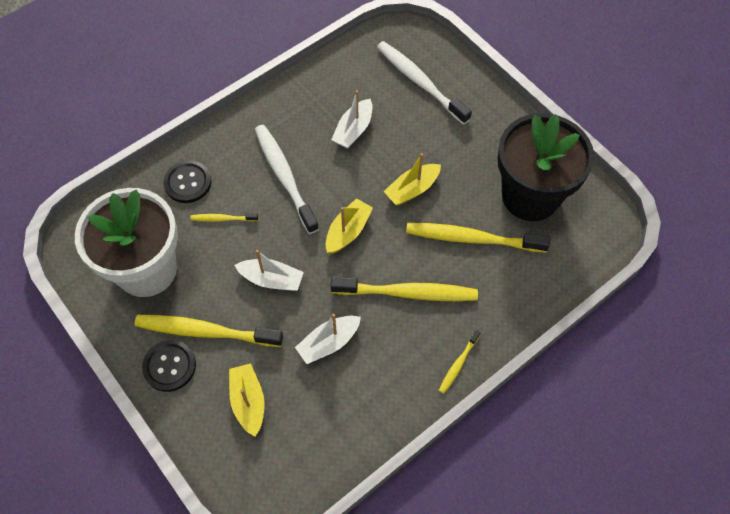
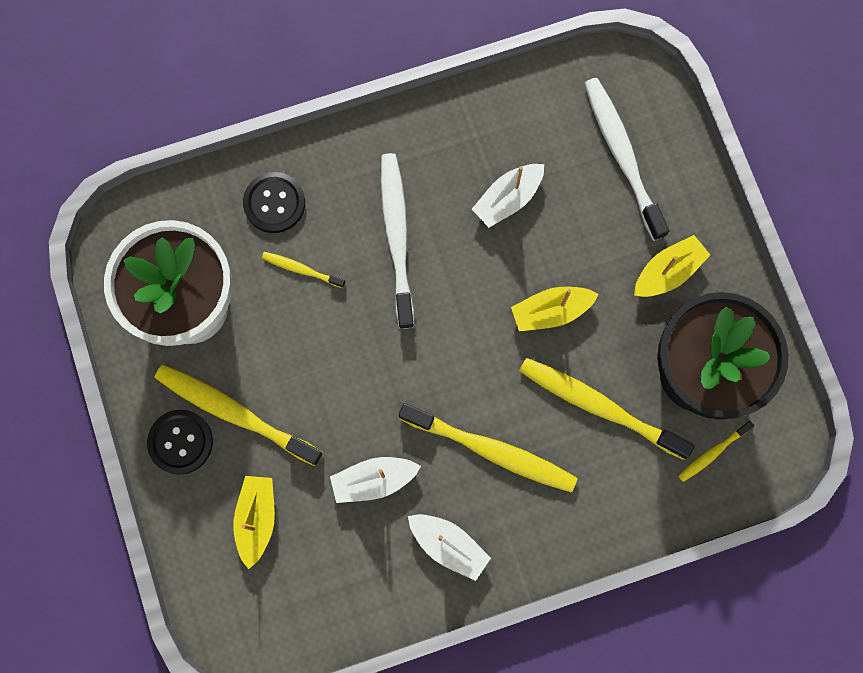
camera: 20 degrees right, 15 degrees up
(271, 279) = (334, 373): white boat -> white boat (448, 545)
(348, 231) = (449, 341): yellow boat -> yellow boat (667, 272)
(458, 364) = (516, 563): yellow toothbrush -> yellow toothbrush (712, 453)

